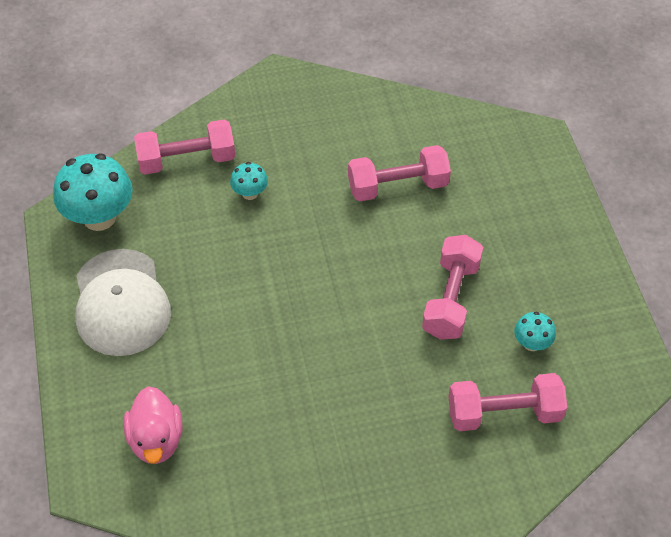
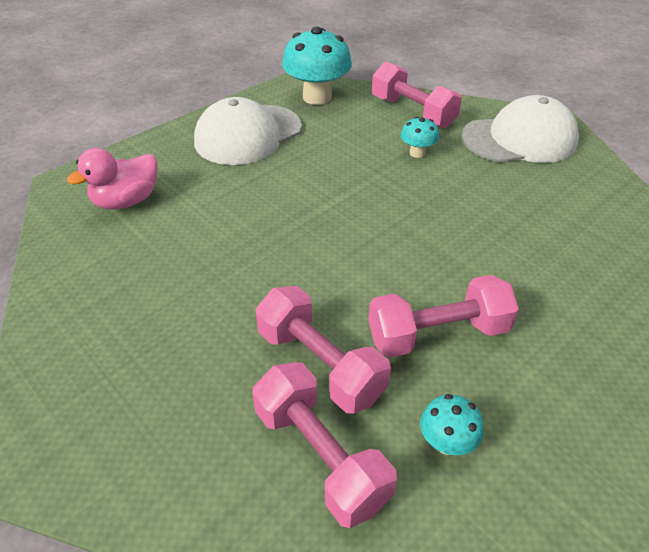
camera: 60 degrees right, 10 degrees down
(285, 114) = (520, 139): none -> white cap
(397, 186) = (531, 235): pink dumbbell -> pink dumbbell (320, 364)

